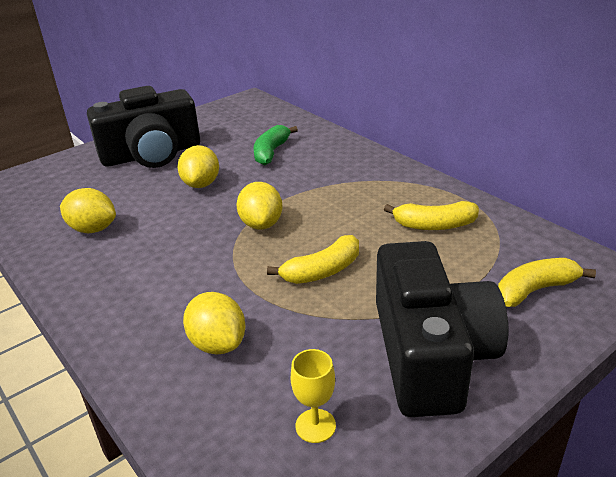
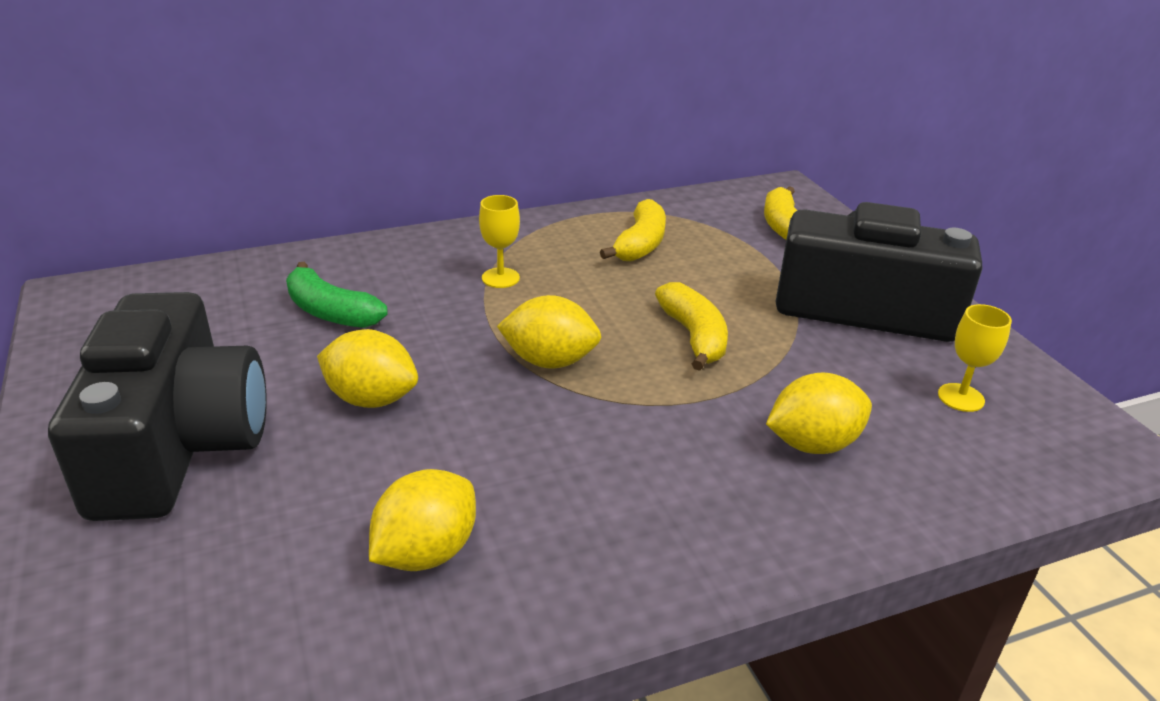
camera: 75 degrees left, 0 degrees up
(342, 187) = (500, 278): none -> yellow goblet

